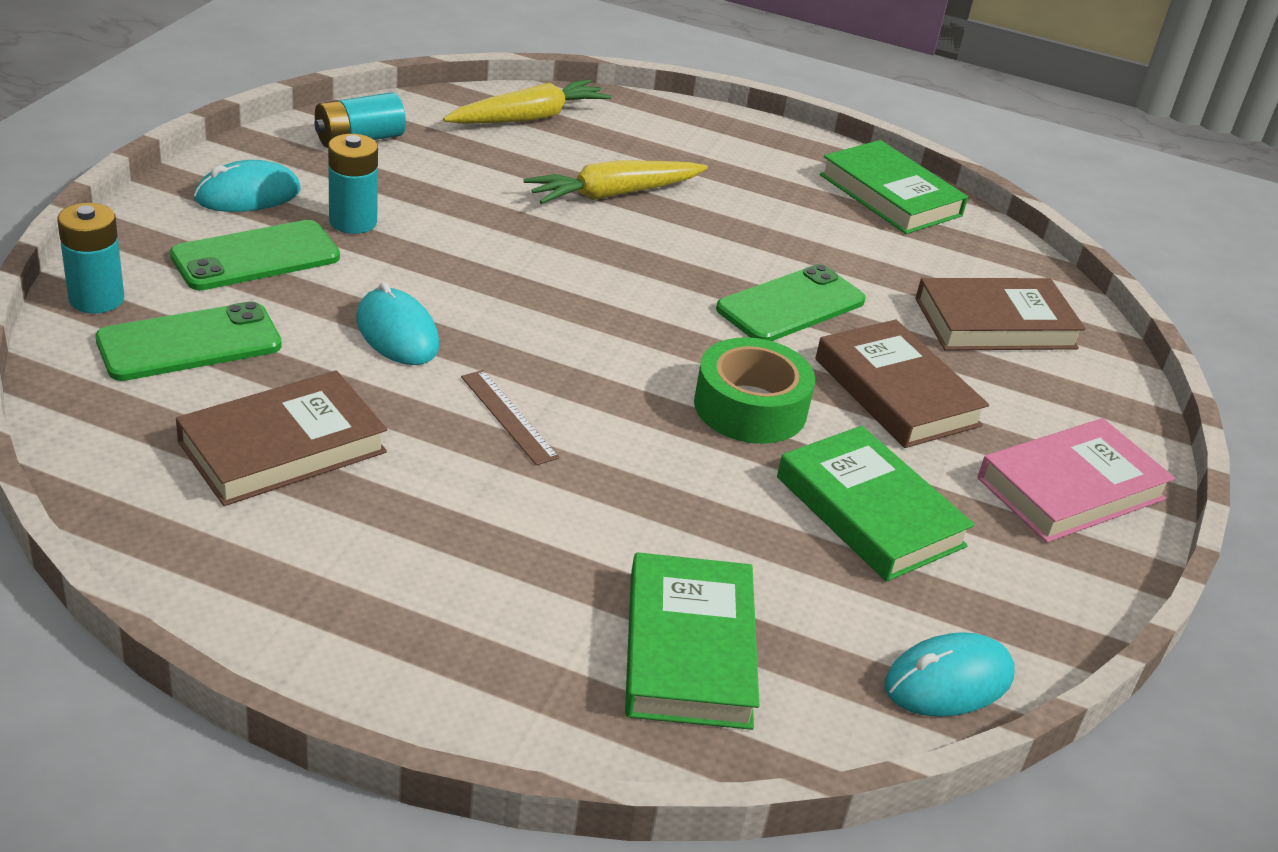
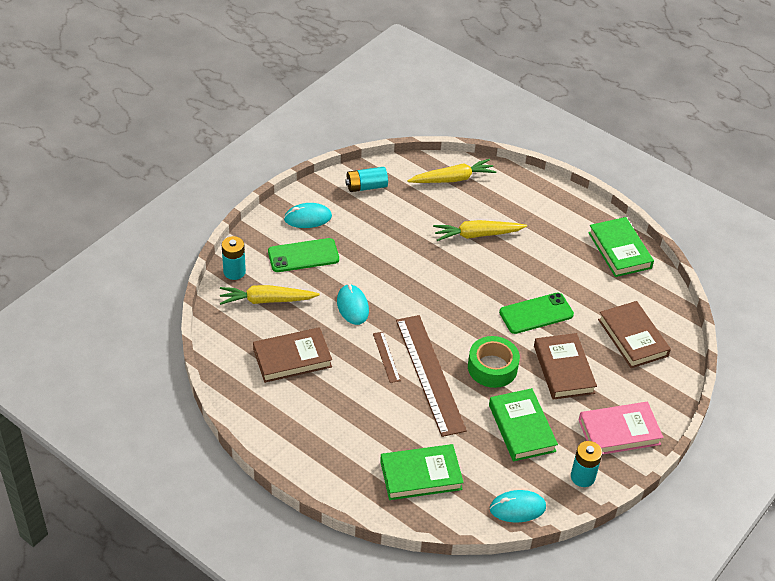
camera: 20 degrees right, 10 degrees up
(189, 343) = (267, 300): green phone -> yellow carrot
(353, 222) = (350, 239): turquoise battery -> turquoise battery (582, 477)
(620, 436) = (430, 374): none -> brown ruler
(689, 649) = (421, 475): green book -> green book turned 60 degrees clockwise
(995, 324) = (632, 338): brown book -> brown book turned 60 degrees clockwise

